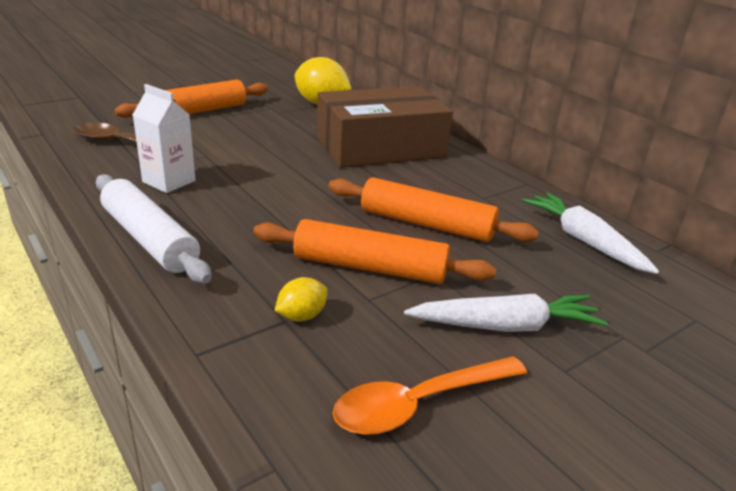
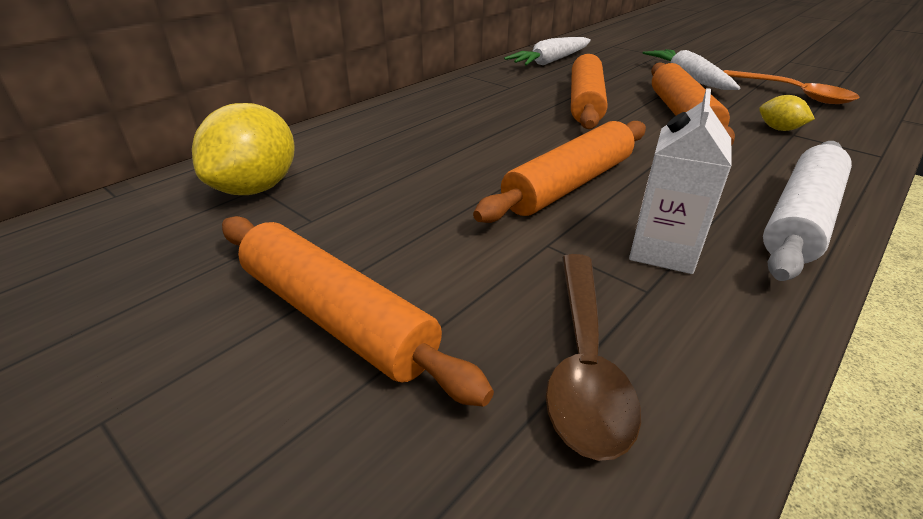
camera: 100 degrees left, 5 degrees up
(265, 176) = (569, 184): none -> orange rolling pin
(380, 147) = (422, 132): brown box -> none

